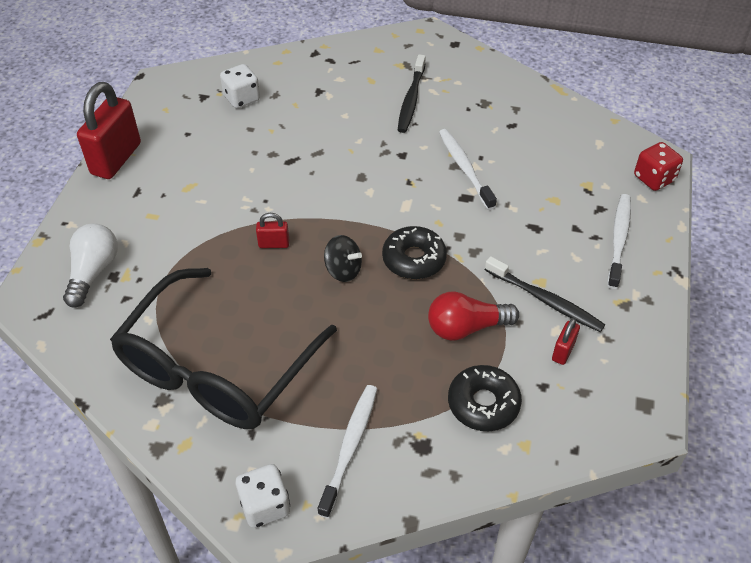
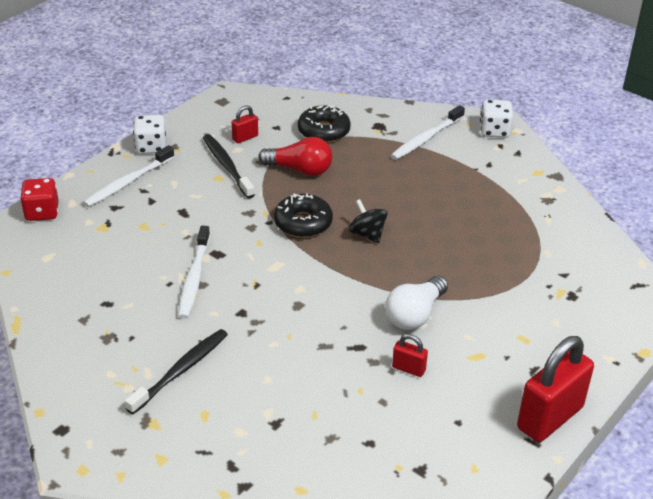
camera: 155 degrees left, 10 degrees down
(93, 272) = (590, 304): white light bulb -> white light bulb (415, 314)
(216, 368) = (501, 204): black glasses -> none
(242, 98) = (374, 447): white dice -> white dice (151, 147)
(274, 244) = (416, 273): red padlock -> red padlock (408, 369)

